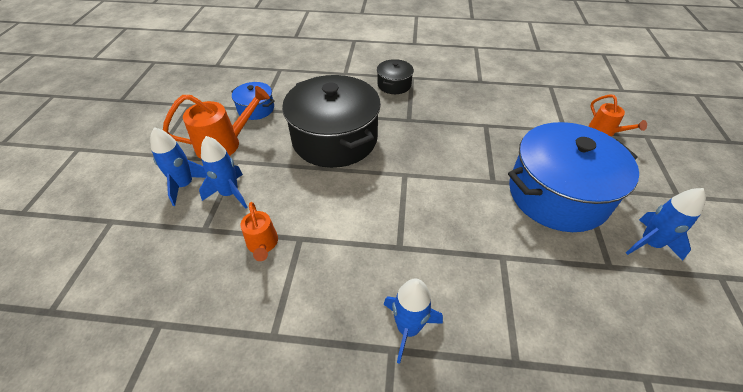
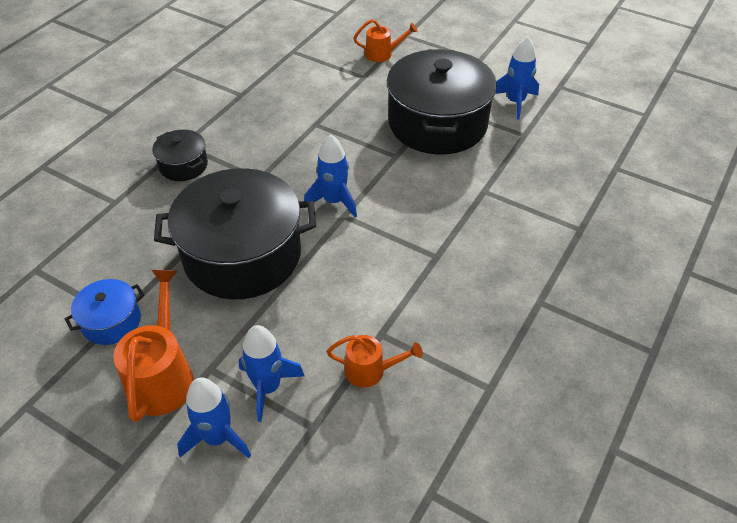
camera: 65 degrees left, 0 degrees up
(408, 328) = (524, 283): blue rocket -> blue rocket (334, 201)
(557, 194) = (437, 123): blue pot -> black pot

